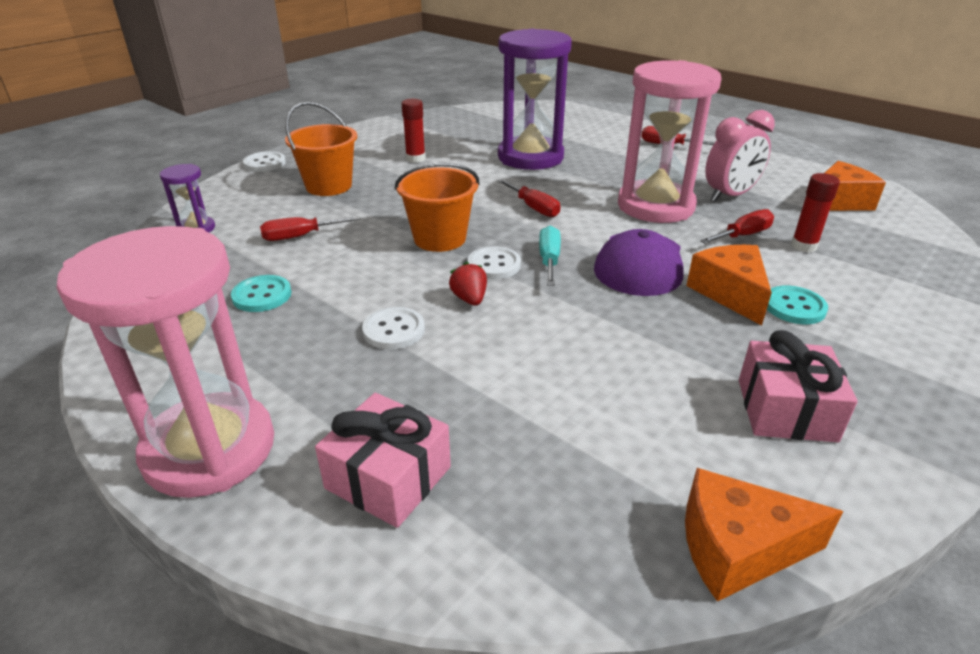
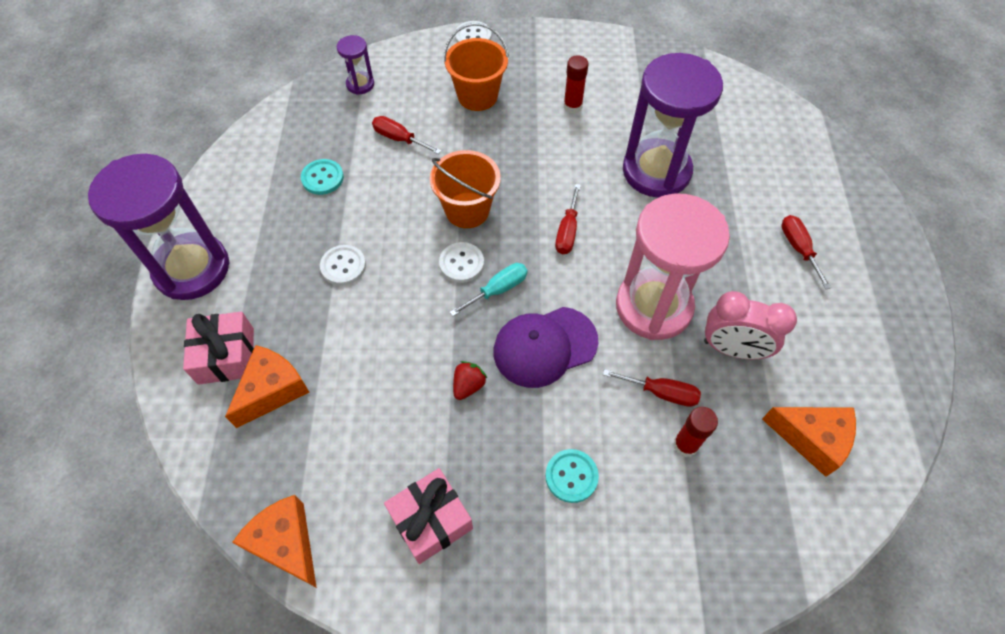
camera: 50 degrees right, 25 degrees up
(209, 449) = (192, 269): pink hourglass -> purple hourglass
(469, 299) = (408, 279): red strawberry -> red strawberry (468, 385)
(730, 293) = (554, 425): orange cheese -> orange cheese (272, 390)

